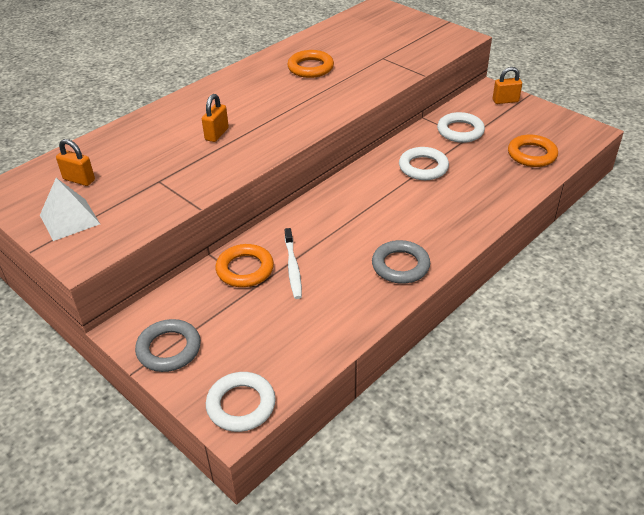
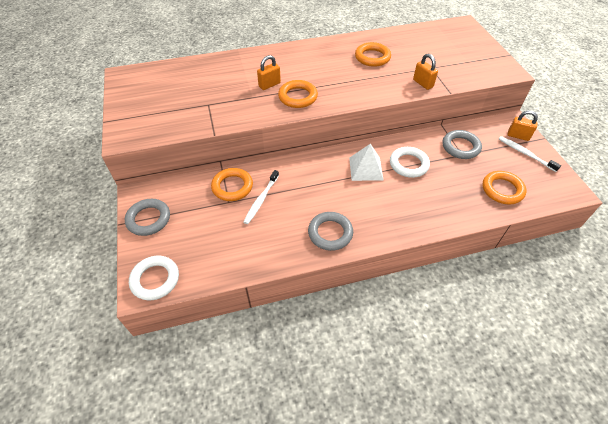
camera: 30 degrees right, 10 degrees up
(69, 219) = (139, 109): white pyramid -> white pyramid (366, 168)
(79, 180) = (167, 85): orange padlock -> orange padlock (423, 83)
(263, 134) = (298, 97): none -> orange ring
(460, 131) = (460, 147): white ring -> grey ring
(525, 114) = (525, 153): none -> white toothbrush

